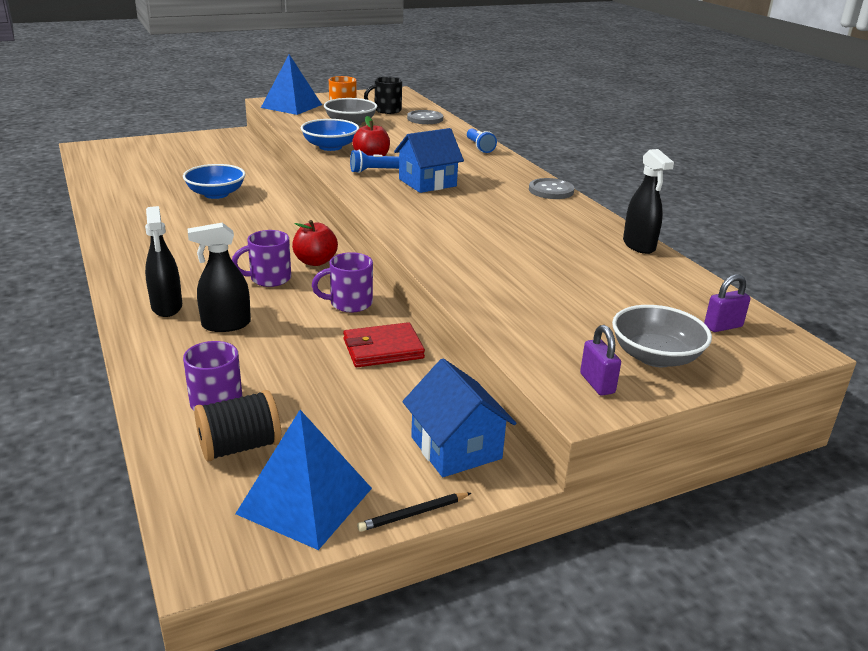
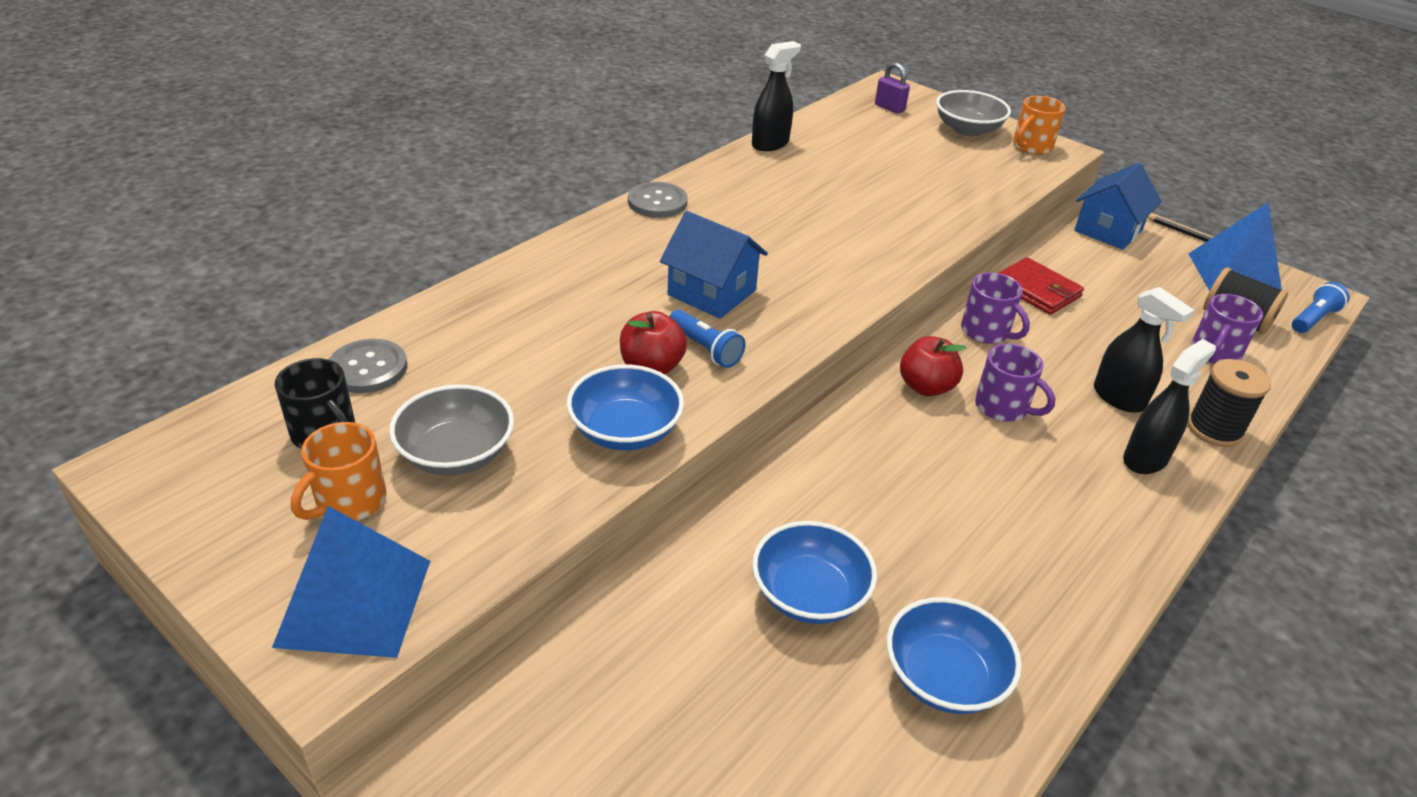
camera: 115 degrees left, 10 degrees up
(139, 205) = (944, 677): none -> blue bowl
(150, 349) = (1214, 429): none -> black spool
(479, 147) = (513, 279): blue flashlight -> blue flashlight (1313, 319)
(597, 383) = (1031, 147): purple padlock -> orange mug

